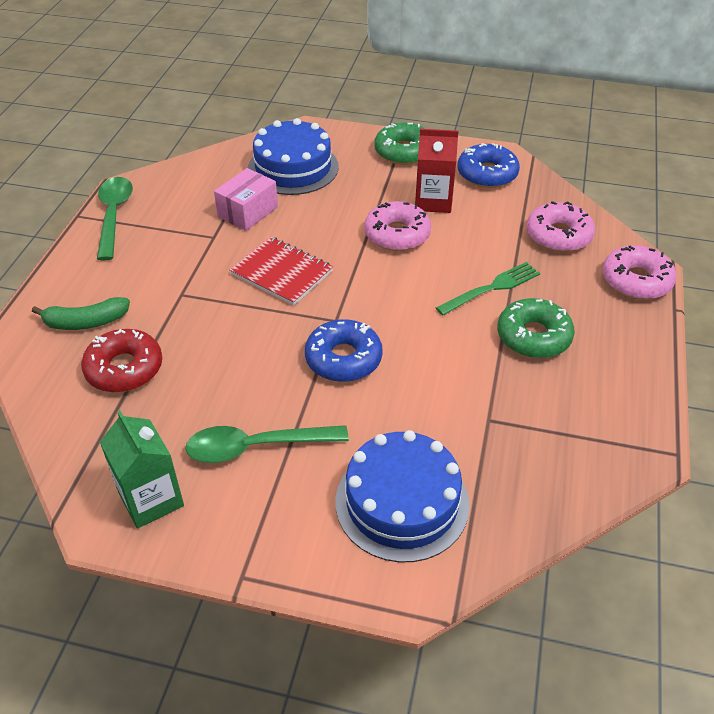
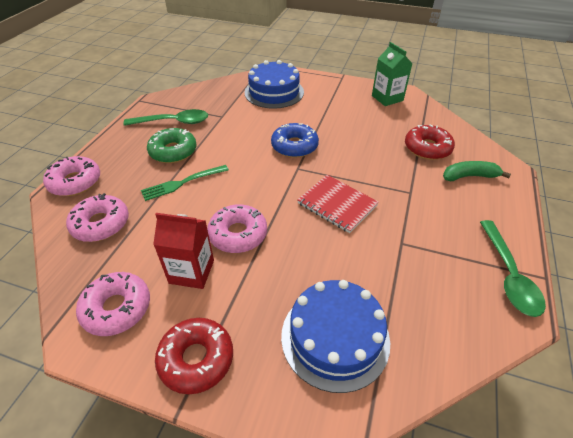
camera: 175 degrees left, 0 degrees up
(248, 212) = (376, 270): pink box -> none
(256, 447) = (341, 112): green spoon -> green spoon (173, 122)
(403, 152) = (196, 359): green donut -> red donut
(487, 174) = (117, 308): blue donut -> pink donut

